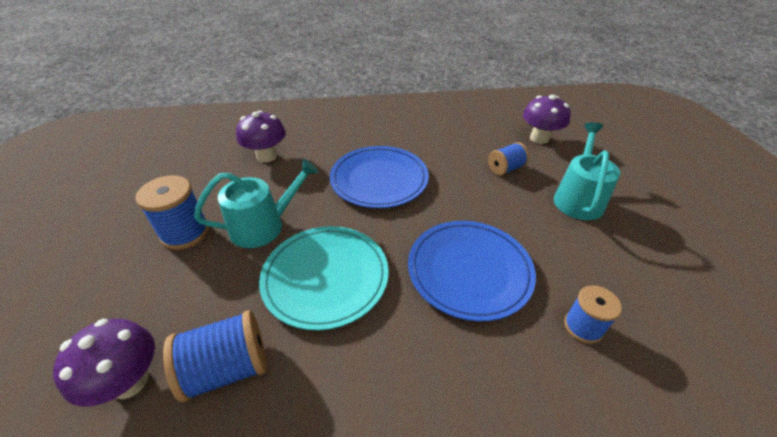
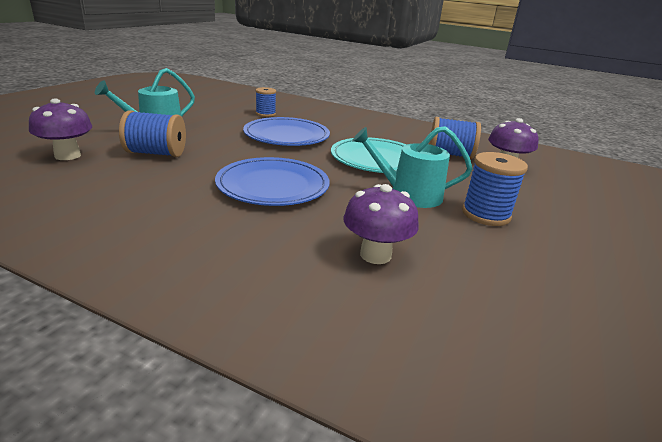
camera: 150 degrees left, 15 degrees down
(505, 169) = (156, 153): blue spool -> blue spool, size x1.53

